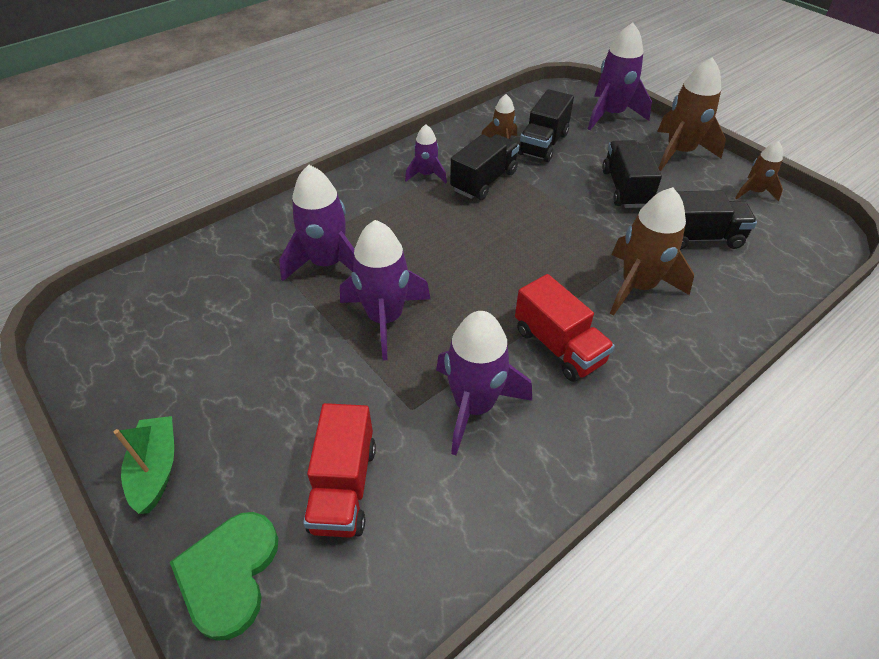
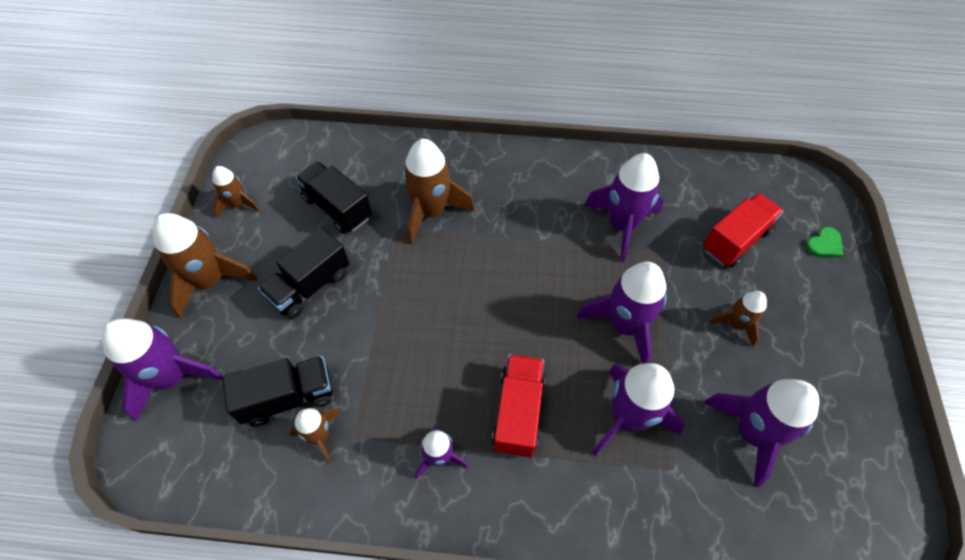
camera: 135 degrees left, 10 degrees up
(156, 469) = (851, 334): green boat -> none
(223, 315) = (752, 433): none -> purple rocket
(229, 574) = (824, 244): green heart -> green heart, size x0.53
(285, 391) = (736, 324): none -> brown rocket
(484, 181) = (401, 398): black truck -> none
(558, 346) = (532, 218): red truck -> red truck (518, 412)

